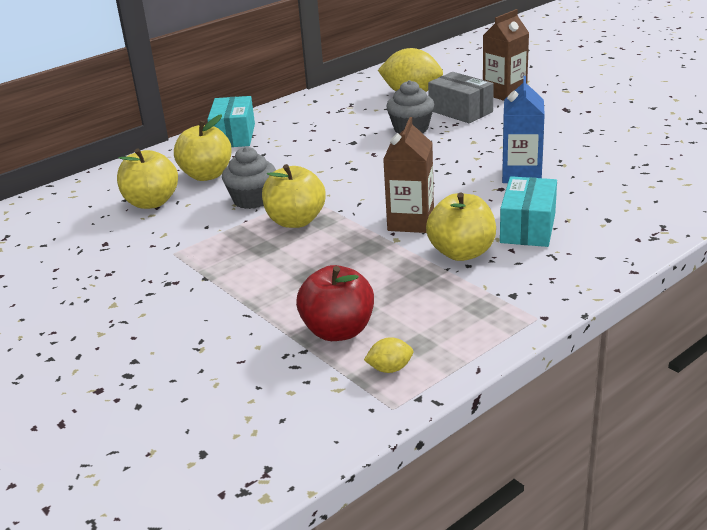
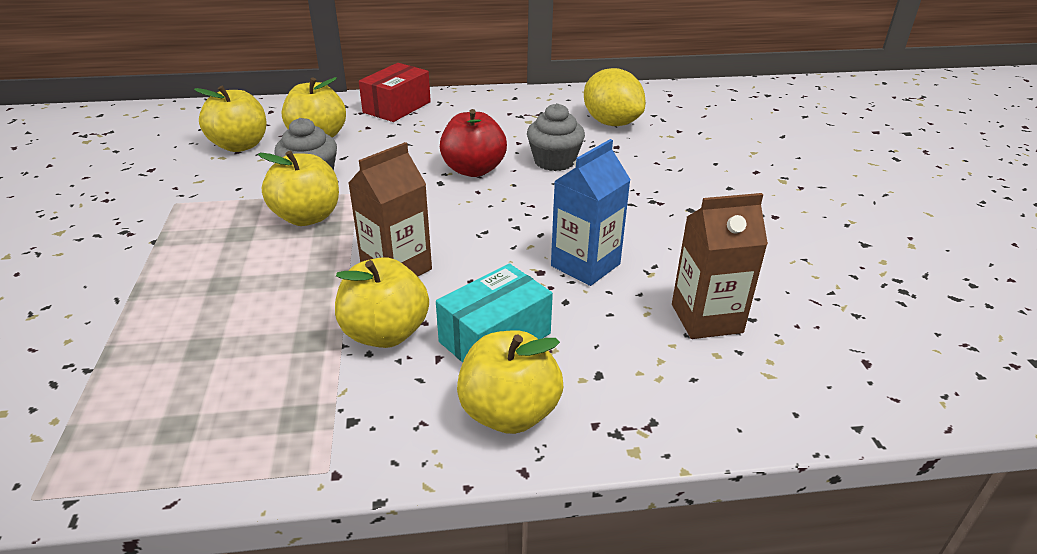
camera: 30 degrees right, 5 degrees up
(234, 136) = (397, 107): turquoise box -> red box
(338, 331) = (144, 364): red apple -> red apple (473, 170)
(390, 369) = (107, 443): yellow lemon -> none
(460, 111) = (631, 160): grey box -> none
(504, 93) = (707, 157): brown carton -> brown carton (706, 318)
(589, 253) = (509, 413): none -> yellow apple

